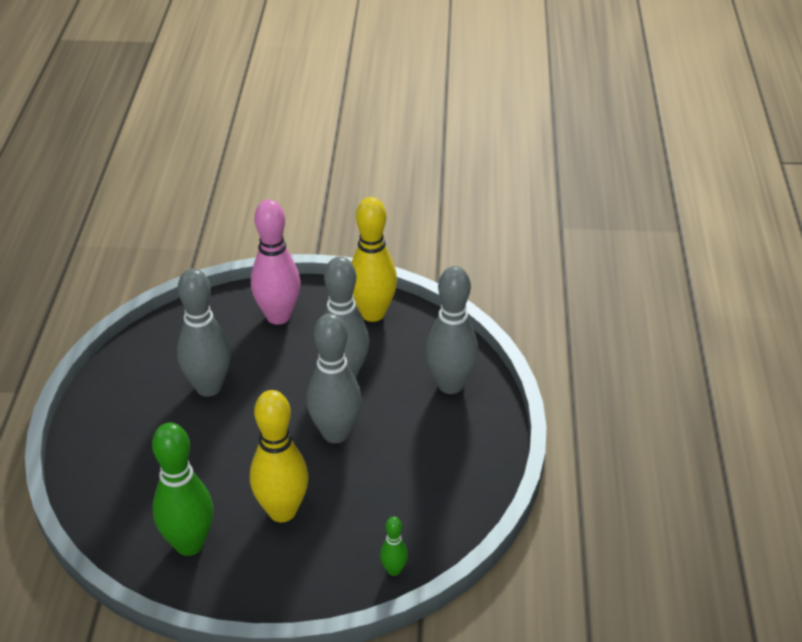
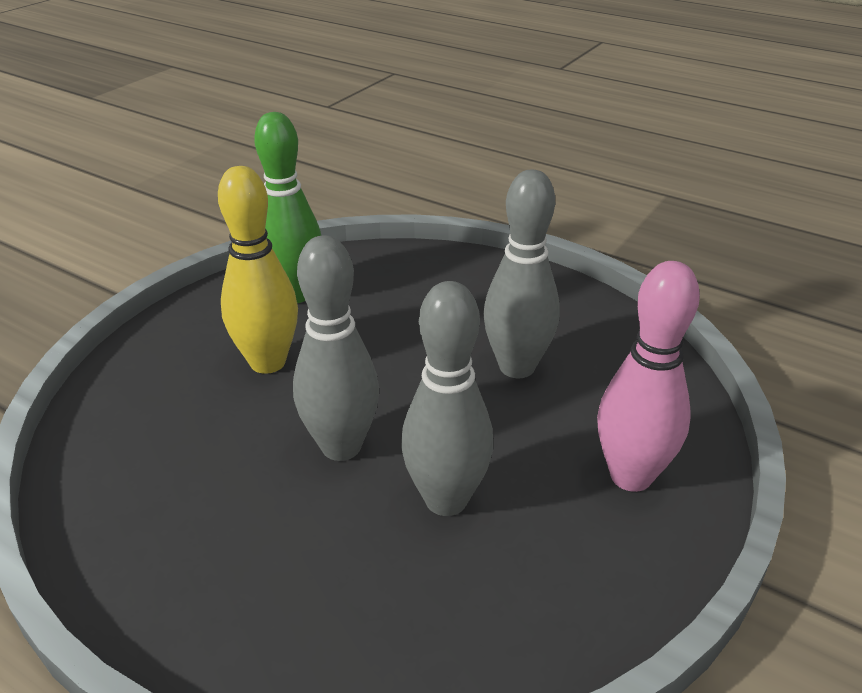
camera: 120 degrees right, 5 degrees down
(373, 313) = (575, 600): yellow bowling pin -> none
(394, 570) = (94, 414): green bowling pin -> none
(450, 385) = (320, 626): grey bowling pin -> none

